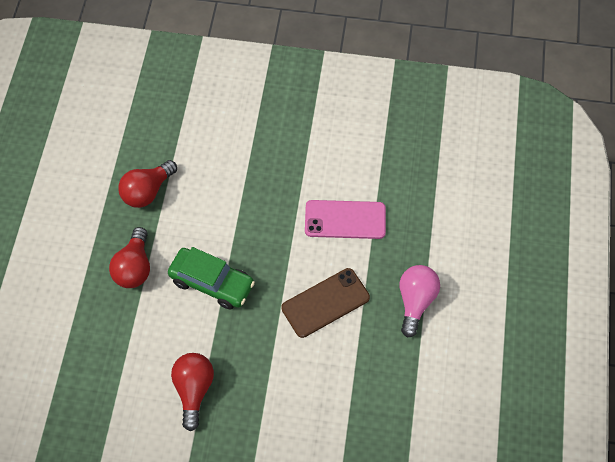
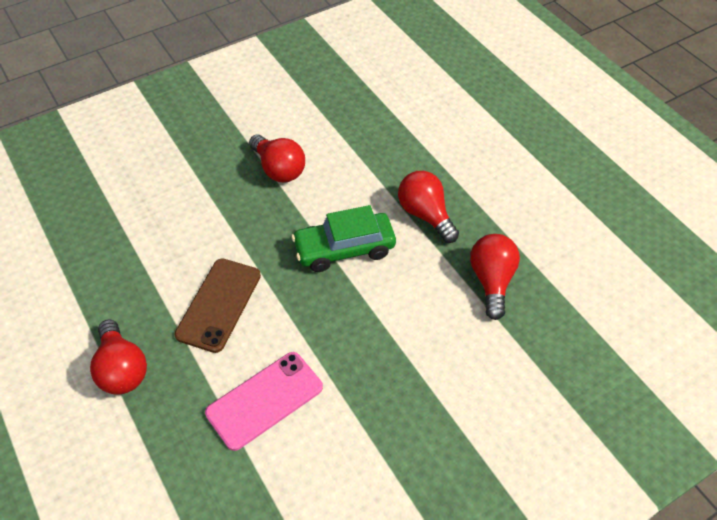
camera: 140 degrees right, 10 degrees down
(415, 301) = (122, 369): pink light bulb -> red light bulb

